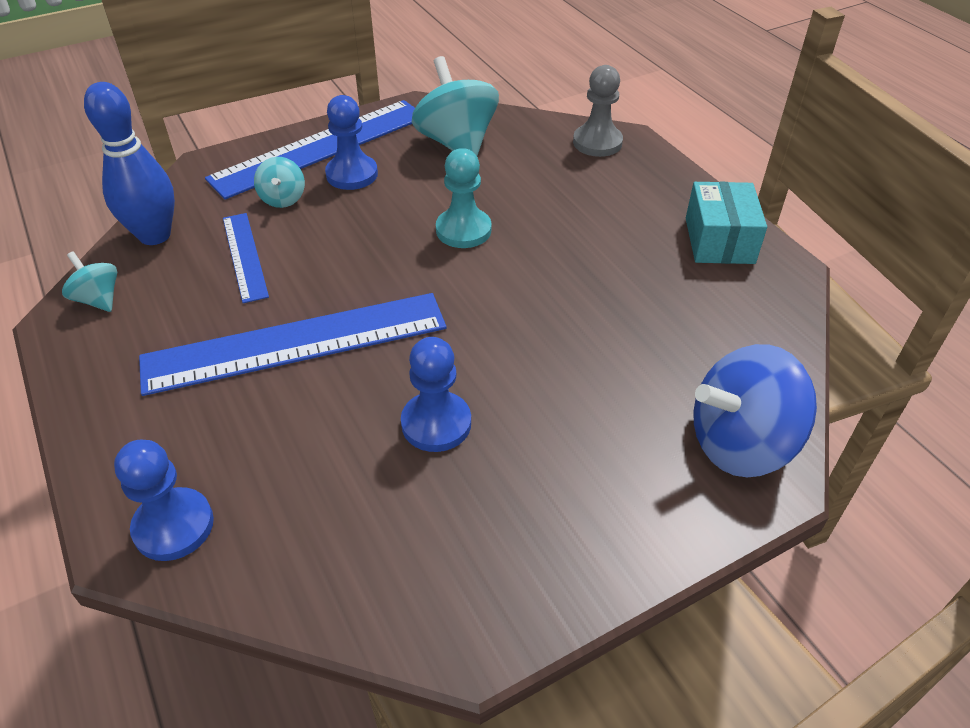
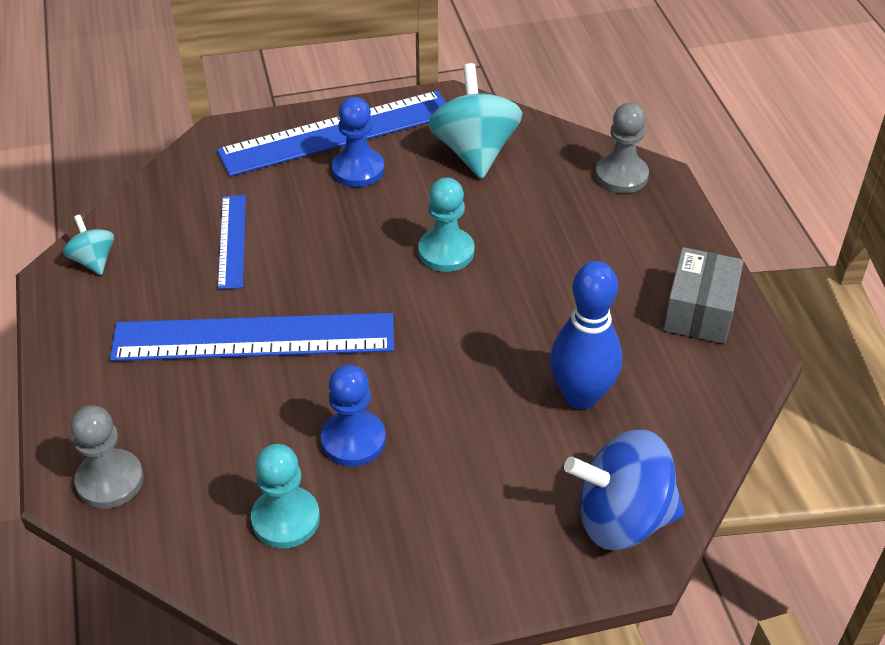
camera: 15 degrees right, 0 degrees up
(154, 235) = (156, 203): blue bowling pin -> blue bowling pin (581, 396)
(173, 526) = (110, 481): blue pawn -> grey pawn
(283, 199) = (284, 185): turquoise spinning top -> none
(391, 523) = (285, 519): none -> turquoise pawn
(719, 240) = (699, 311): turquoise box -> grey box

